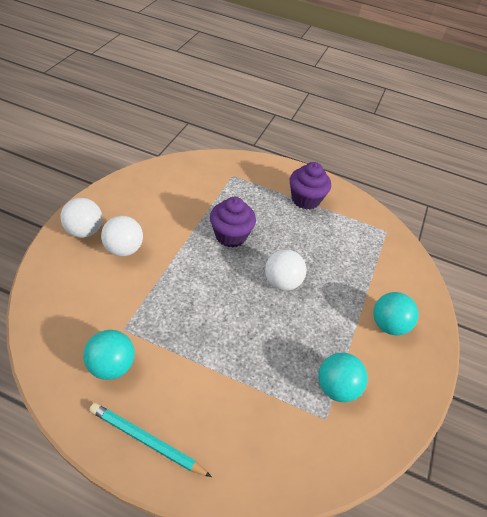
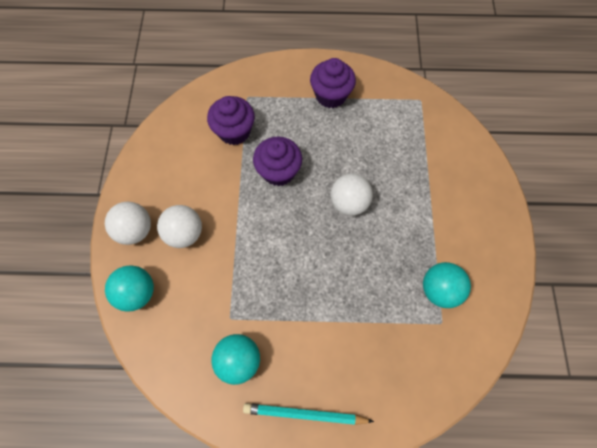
camera: 15 degrees left, 20 degrees up
(208, 194) = (234, 131): none -> purple cupcake
(388, 325) = (459, 206): turquoise ball -> turquoise ball (137, 292)

